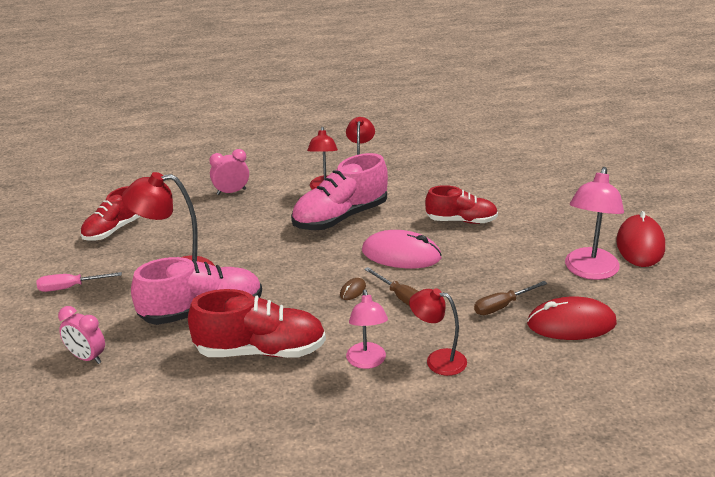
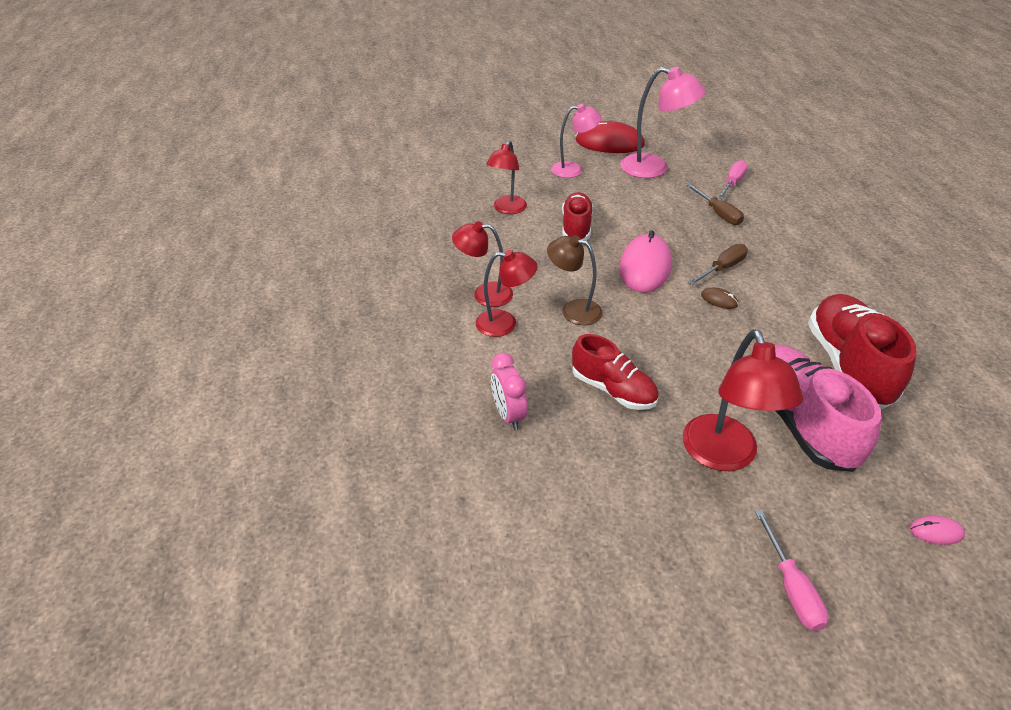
camera: 90 degrees left, 10 degrees up
(86, 357) = (936, 531): pink clock -> pink mouse
(112, 230) = (622, 555): red shoe -> red shoe (613, 389)
(340, 217) = (573, 310): pink shoe -> brown lamp
(367, 362) = (831, 291): pink lamp -> pink lamp (573, 169)
(438, 360) = (810, 250): red lamp -> red lamp (507, 209)
(571, 323) = (732, 183): red mouse -> pink screwdriver

